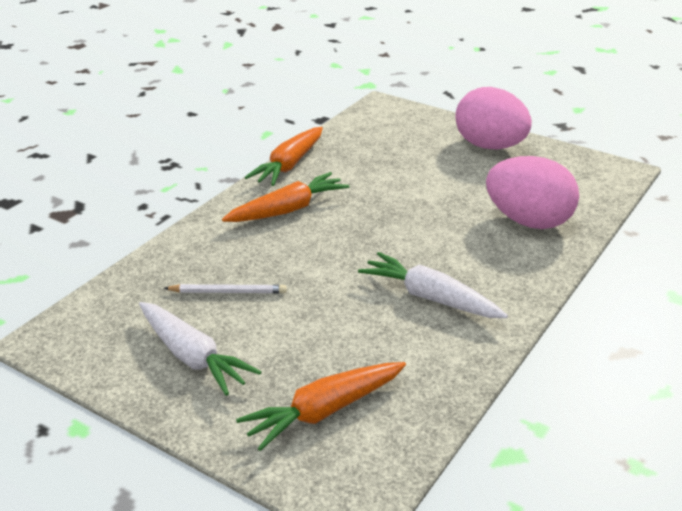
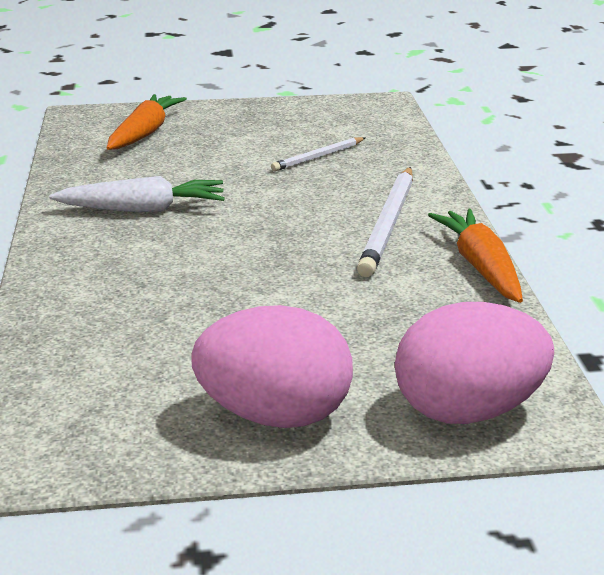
camera: 140 degrees right, 5 degrees down
(192, 357) = (275, 125): white carrot -> none
(287, 210) = (388, 224): orange carrot -> white pencil
(528, 221) = (108, 316): pink egg -> pink egg (468, 411)

